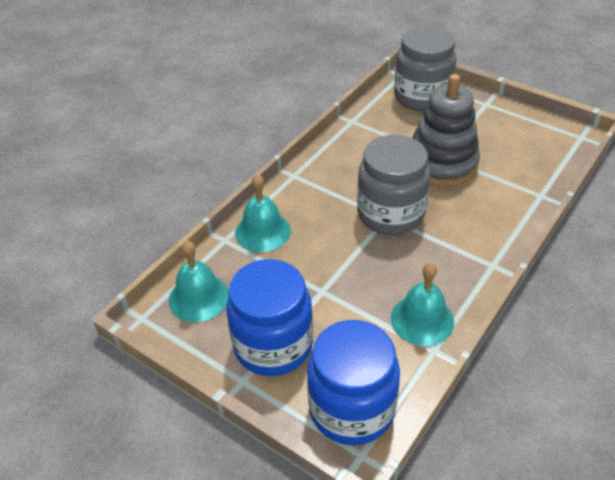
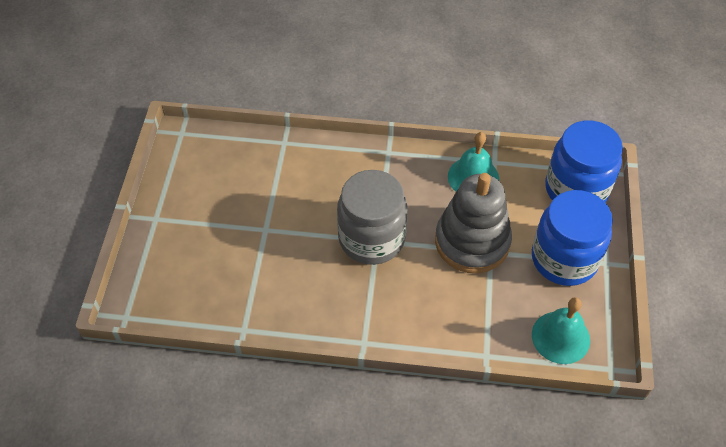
camera: 120 degrees left, 10 degrees up
(262, 231) = (456, 329): turquoise bell -> none
(422, 97) = (166, 280): grey jar -> none
(441, 164) = (278, 224): grey stacking toy -> grey stacking toy (472, 242)

